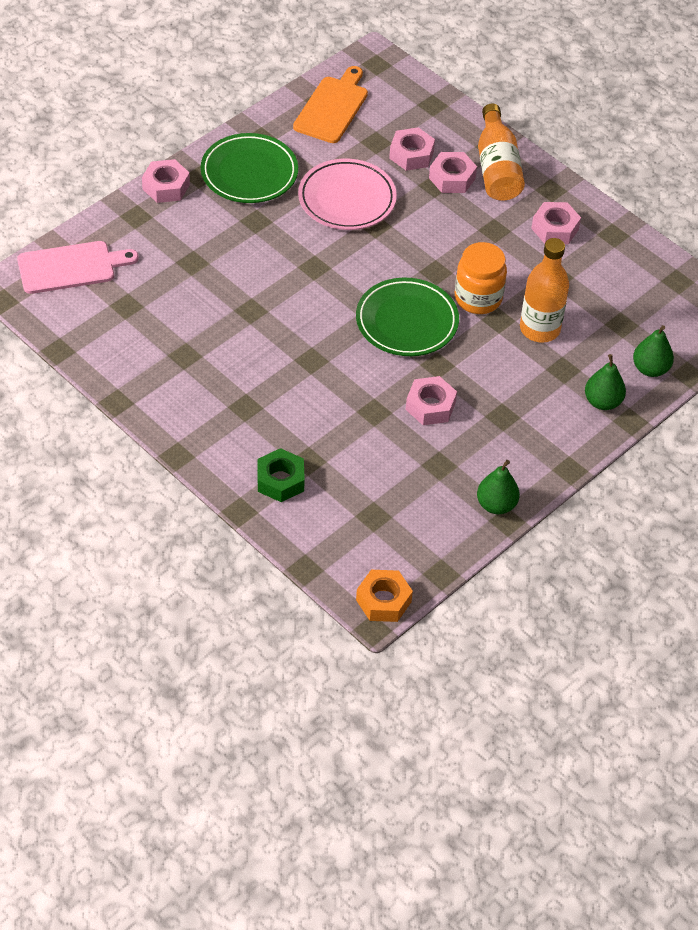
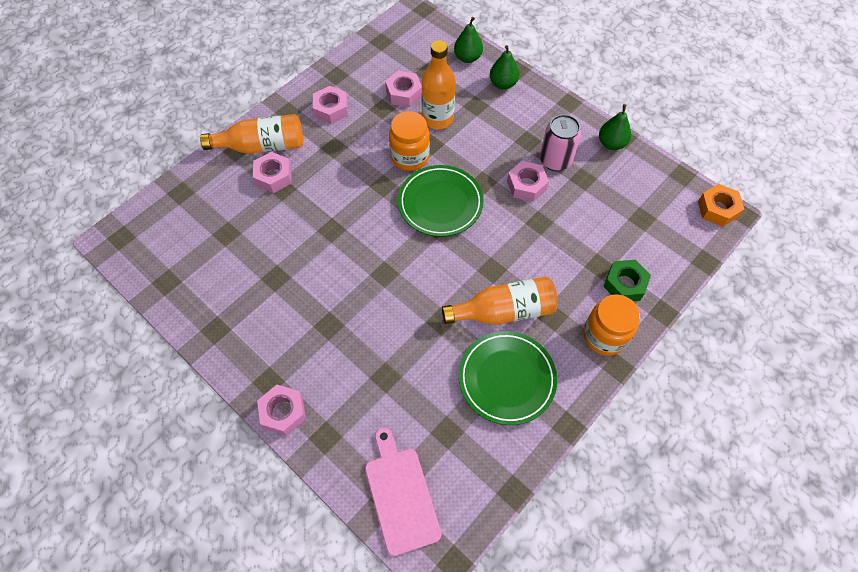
camera: 90 degrees left, 10 degrees up
(216, 450) = (604, 336): none -> orange jar
(249, 173) = (264, 336): green plate -> green plate (507, 379)
(257, 365) = (504, 311): none -> orange bottle
(332, 107) = (178, 270): orange cutting board -> none
(347, 199) = (299, 253): pink plate -> none
(411, 155) = (244, 206): pink nut -> pink nut (404, 93)
(469, 440) = (555, 160): none -> pink can

